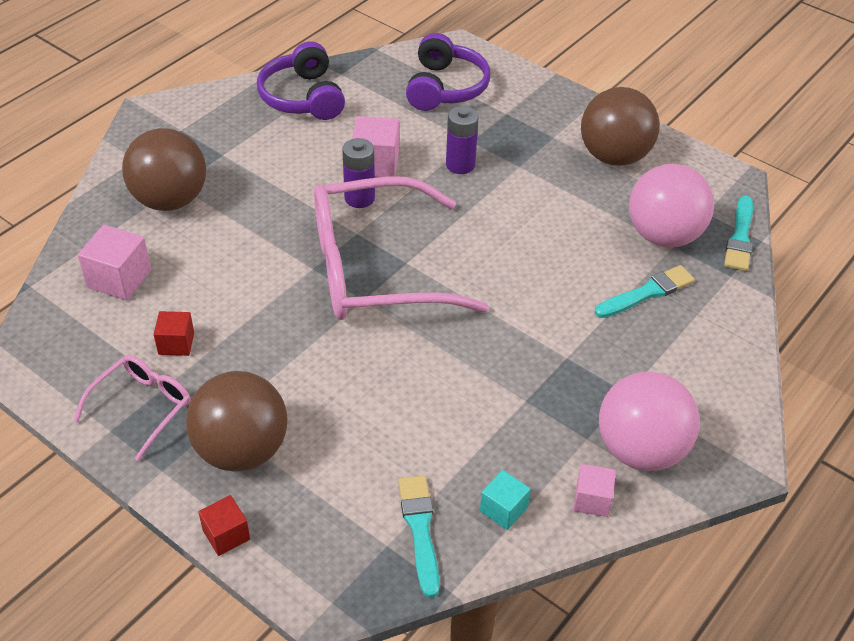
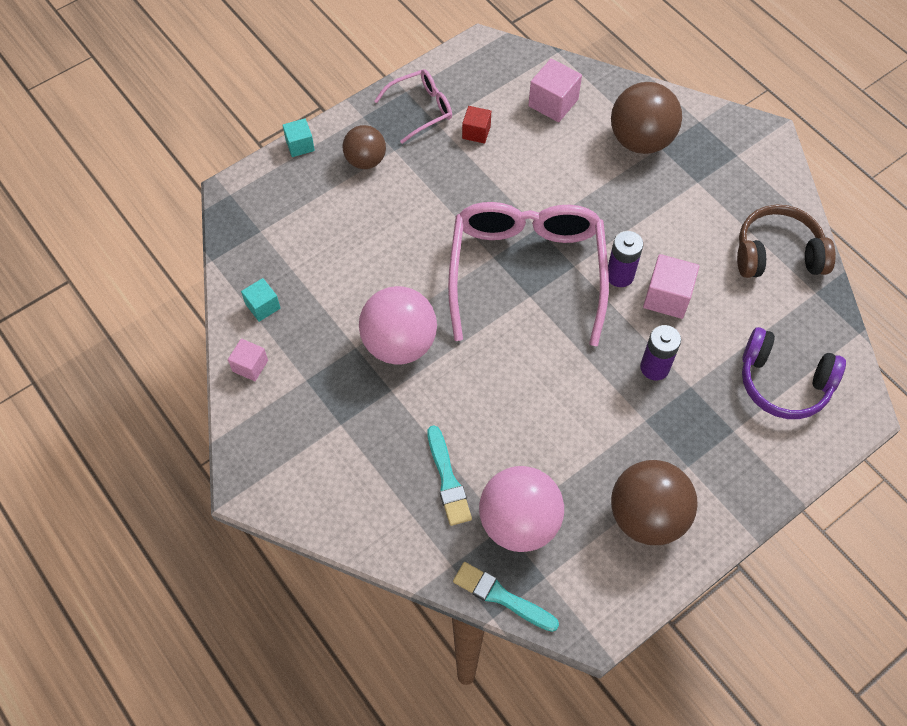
camera: 105 degrees right, 15 degrees up
(142, 407) = (421, 109): pink glasses -> pink glasses turned 75 degrees counterclockwise
(226, 535) = (300, 145): red cube -> turquoise cube
(241, 450) = (365, 160): brown ball -> brown ball, size x0.62
(303, 97) = (777, 254): purple headphones -> brown headphones
(420, 530) = (264, 252): turquoise brush -> none
(641, 450) = (282, 415): pink ball -> pink ball (399, 343)

